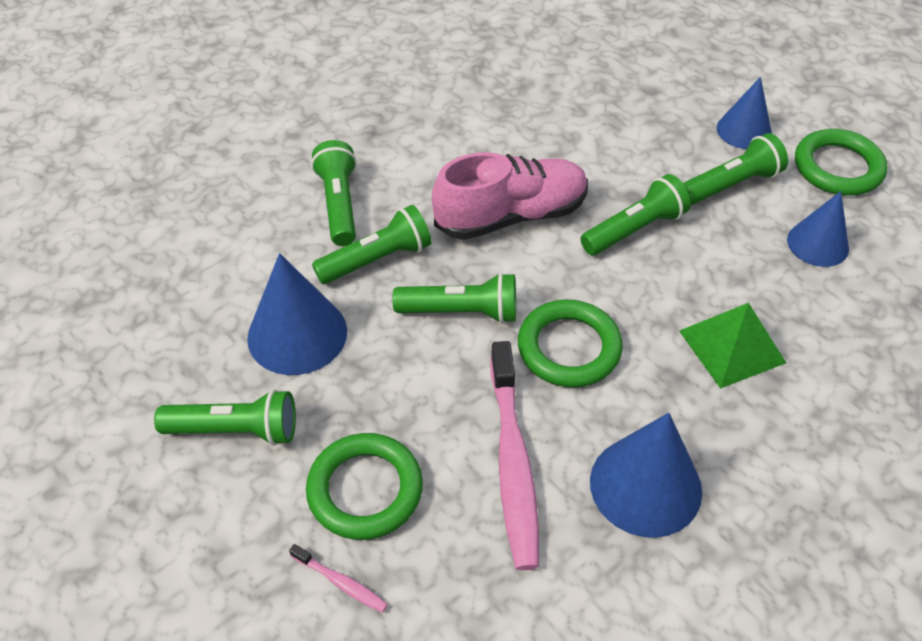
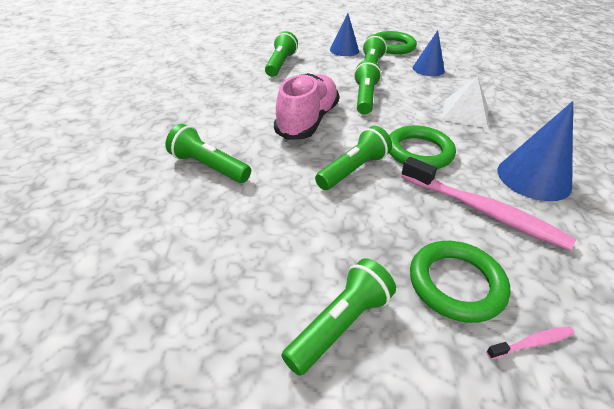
camera: 50 degrees left, 10 degrees down
(297, 334) = (288, 242): blue cone -> none
(377, 260) = (273, 177): green flashlight -> green flashlight (280, 64)
(732, 346) = (465, 113): green pyramid -> white pyramid

